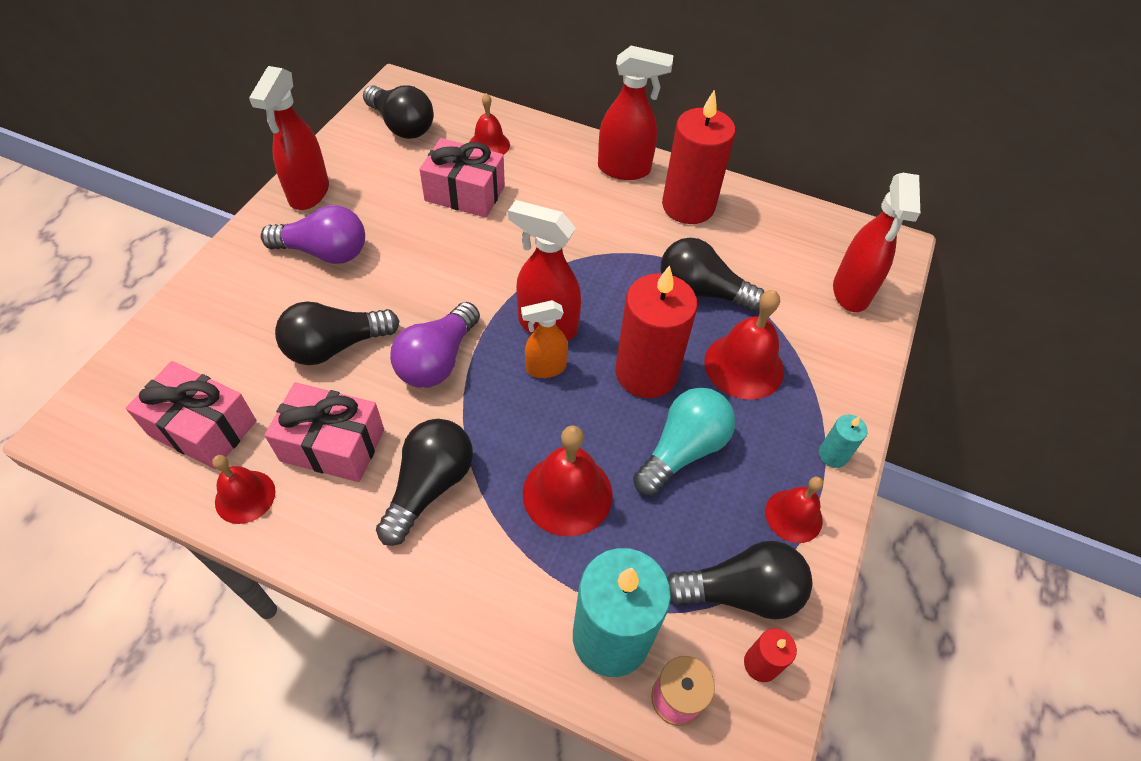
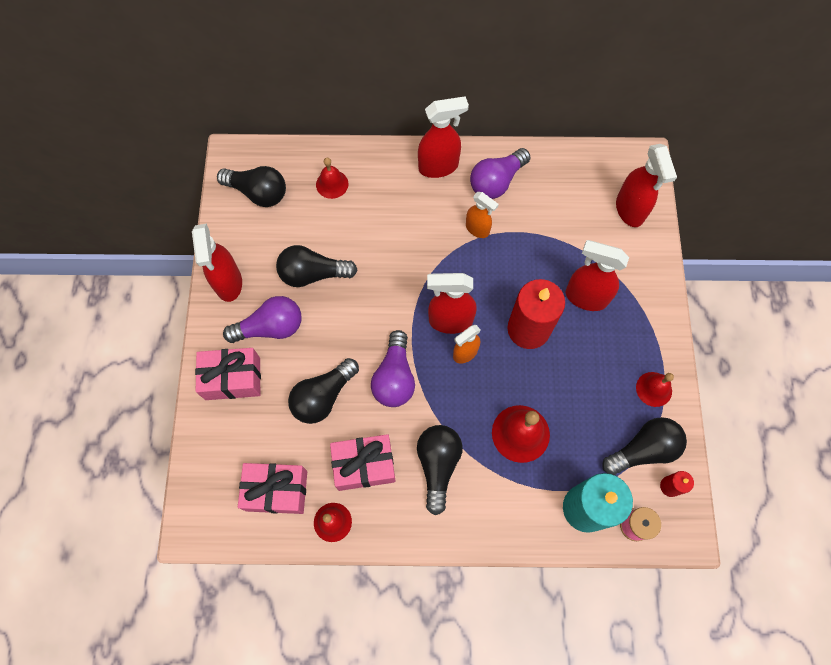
camera: 20 degrees left, 15 degrees up
(465, 193) = (338, 236): pink gift -> pink gift (233, 378)
(637, 244) = (477, 229): none -> orange spray bottle
(682, 450) = (574, 374): turquoise light bulb -> none
(688, 206) = (496, 182): red candle -> purple light bulb
(701, 291) = (536, 251): black light bulb -> black light bulb (313, 274)
(744, 366) = (585, 297): red bell -> red spray bottle
(833, 455) = (661, 338): turquoise candle -> none

